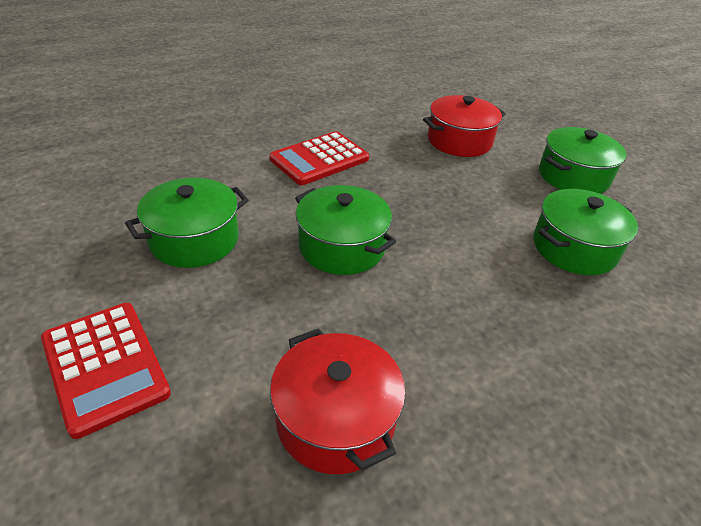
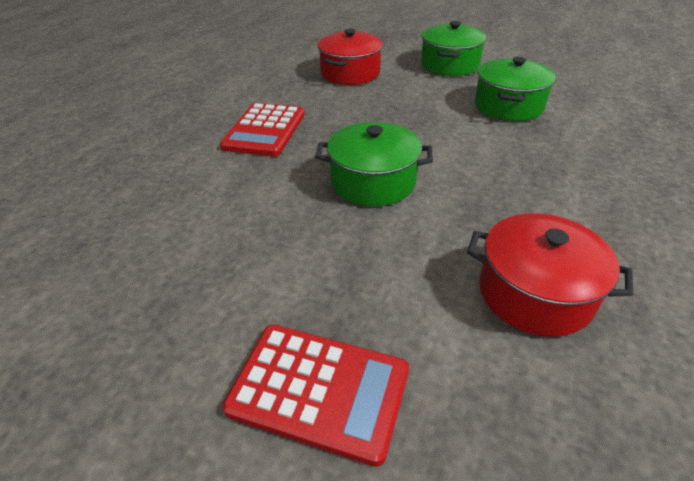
camera: 35 degrees left, 0 degrees up
(194, 239) = (247, 243): green pot -> none

